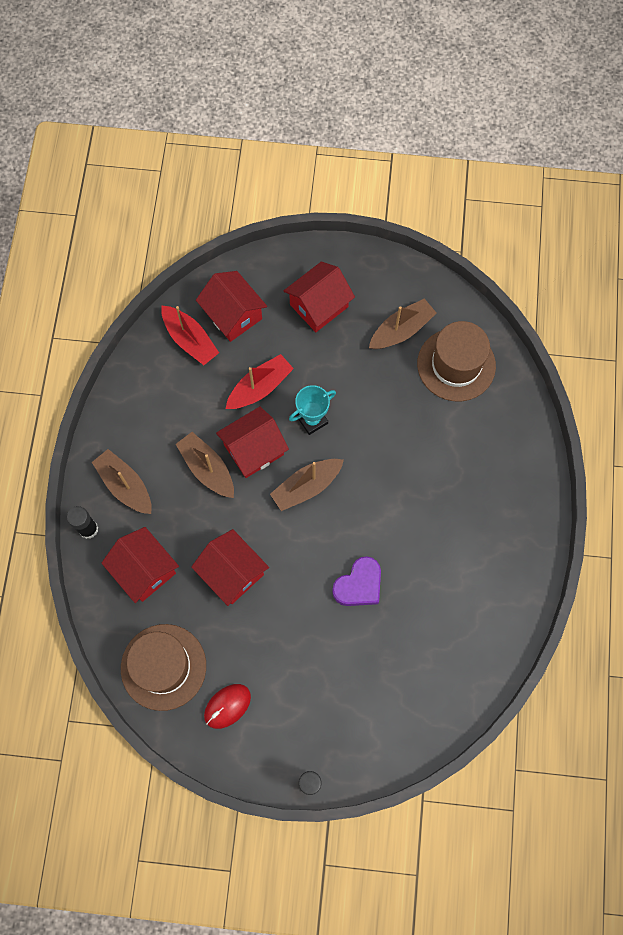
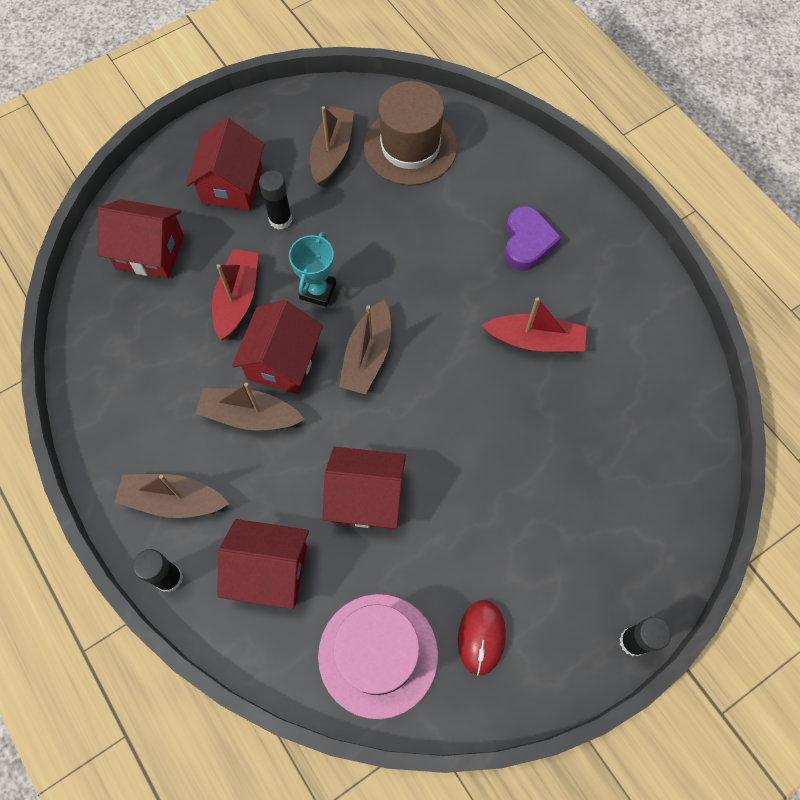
camera: 40 degrees left, 5 degrees down
(163, 667) = (378, 655): brown hat -> pink hat
(190, 340) = (123, 306): red boat -> red boat (535, 340)
(329, 353) = (280, 219): none -> black glue stick
(359, 585) = (502, 407): purple heart -> purple heart (527, 242)

